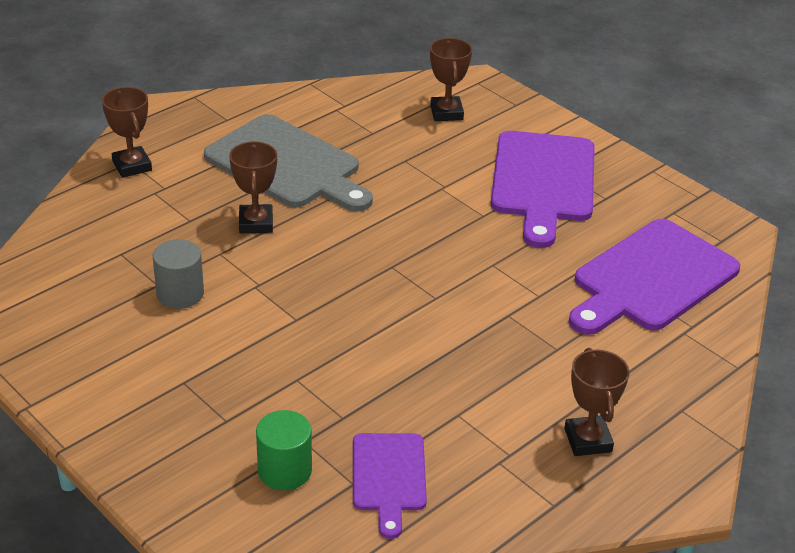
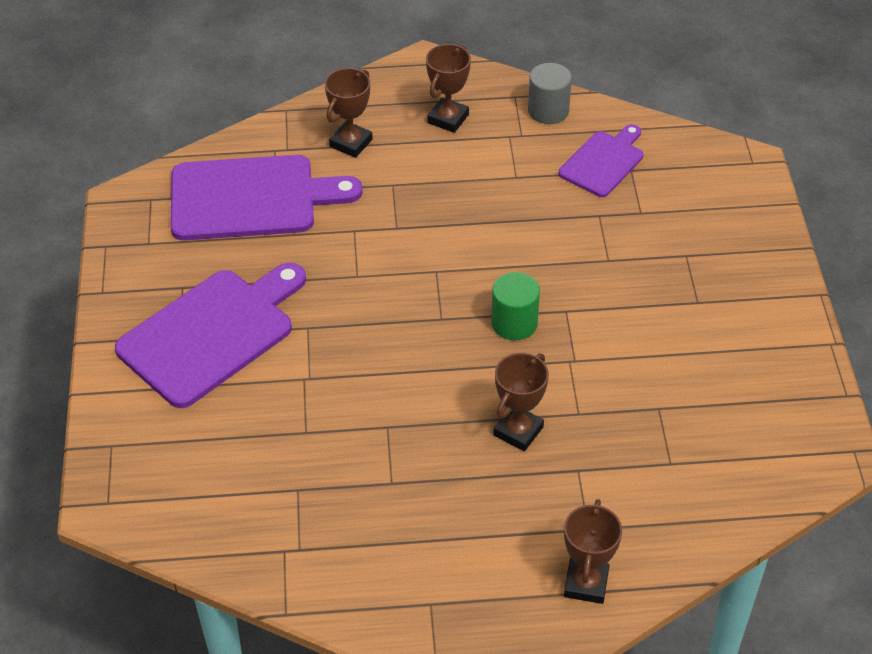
camera: 140 degrees left, 10 degrees up
(180, 294) = (645, 387): grey cylinder -> grey cylinder (548, 111)
(284, 470) = (671, 200): green cylinder -> green cylinder (514, 323)
(287, 165) = (425, 491): grey cutting board -> none
(446, 113) = (193, 474): brown trophy -> brown trophy (351, 143)

